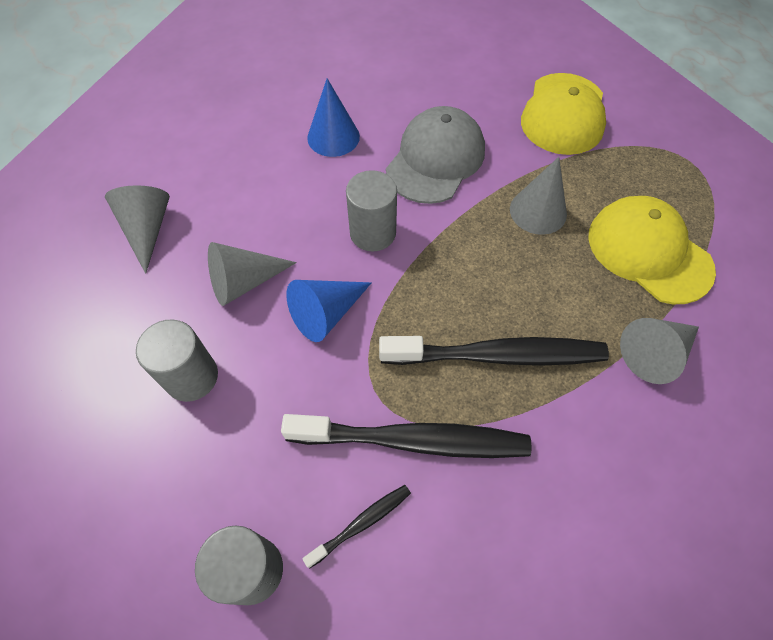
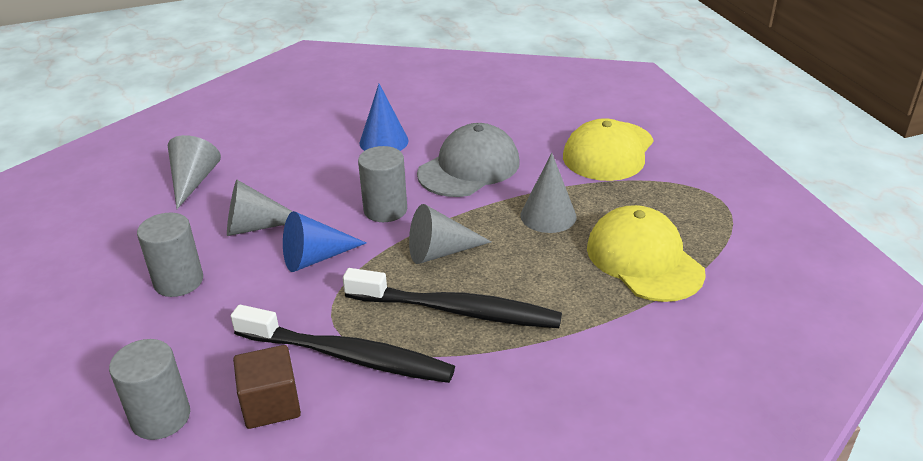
camera: 15 degrees right, 25 degrees down
(361, 524) = (271, 404): black toothbrush -> brown cube
(655, 353) = (613, 333): grey cone -> grey cone (440, 252)

